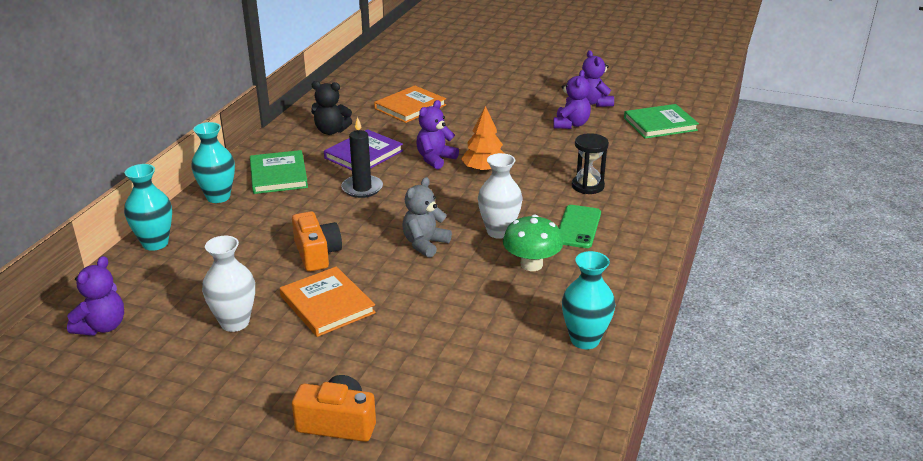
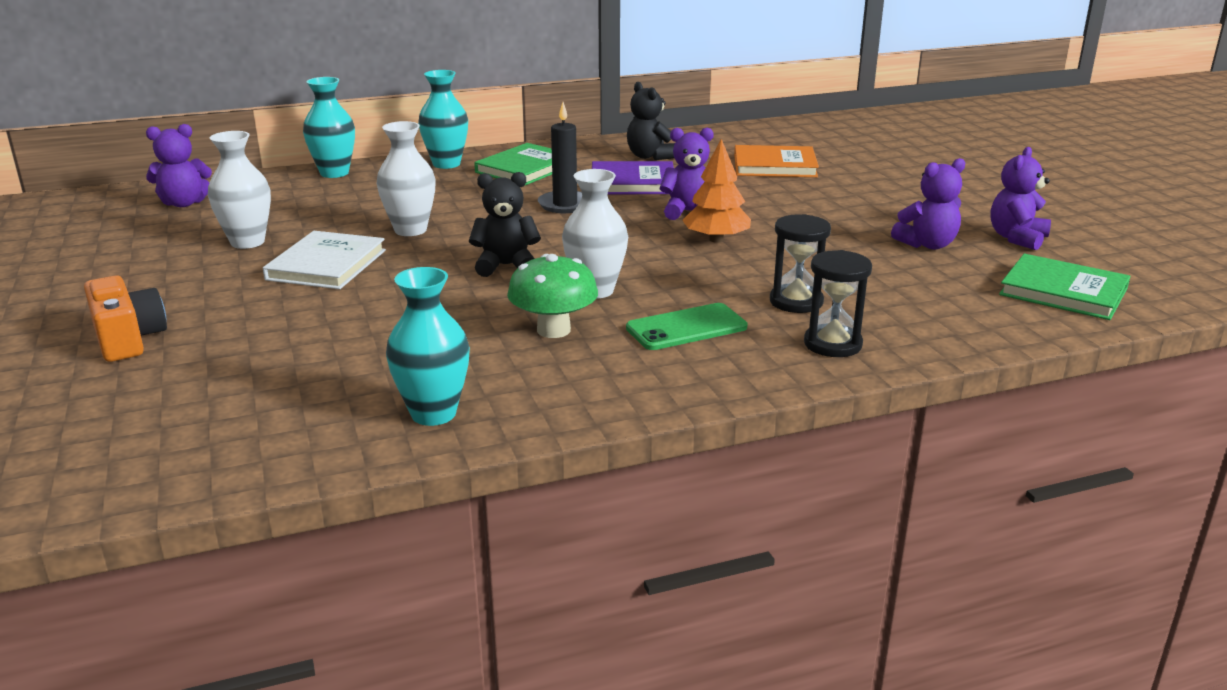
camera: 50 degrees right, 5 degrees down
(317, 254) = (410, 230): orange camera -> white vase
(327, 304) = (326, 265): orange book -> white book
(425, 244) = (506, 266): grey teddy bear -> black teddy bear
(642, 199) = (832, 344): none -> black hourglass

